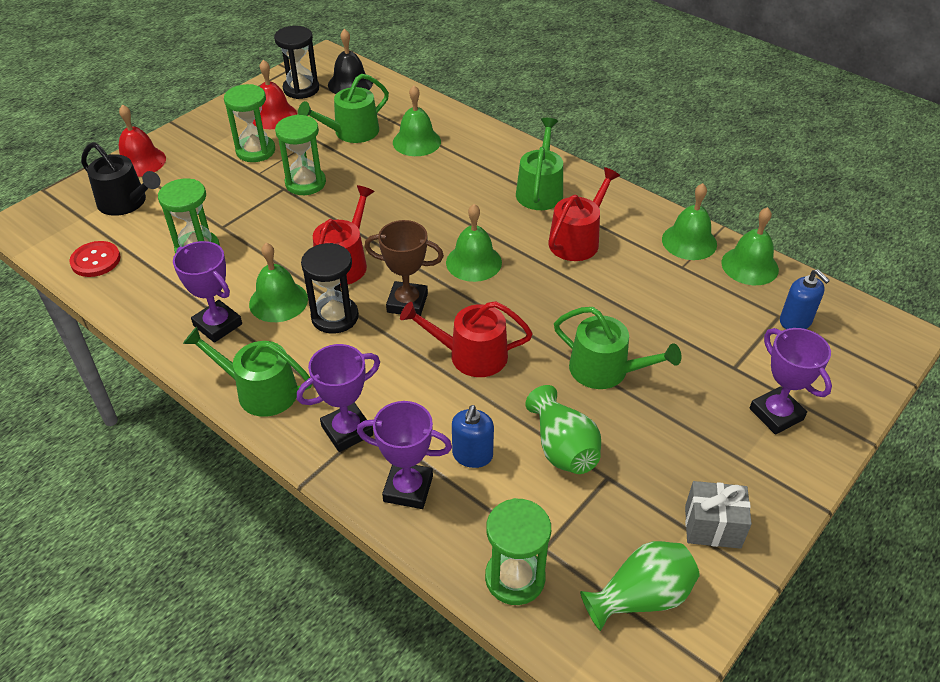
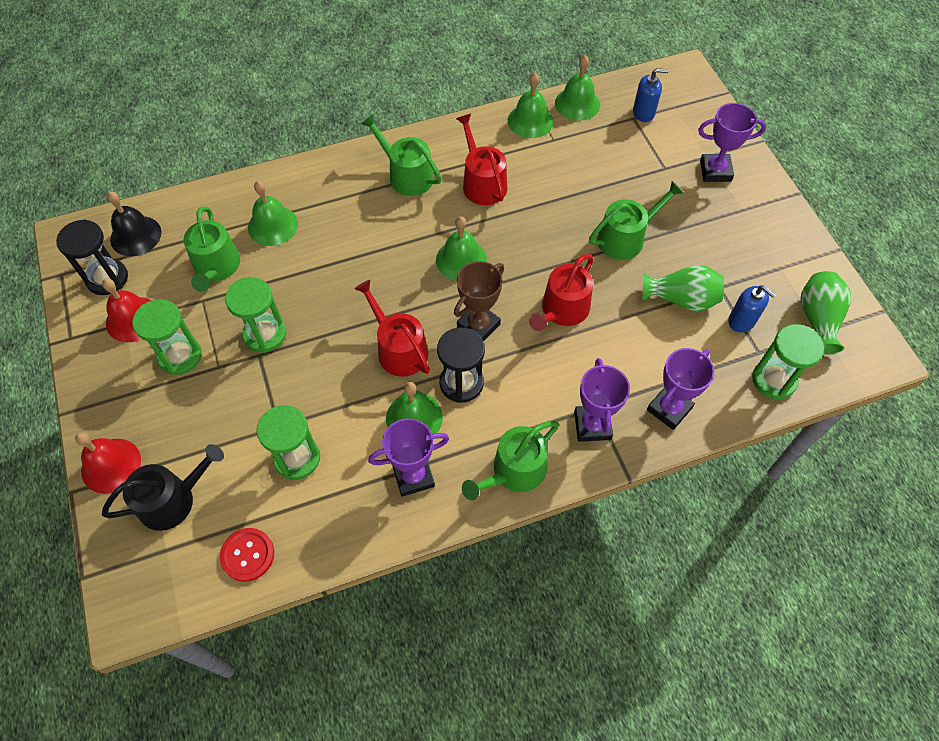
camera: 60 degrees left, 15 degrees up
(472, 455) = (659, 355): blue soap dispenser -> blue soap dispenser (741, 321)
(712, 527) = (784, 254): grey gift -> none

